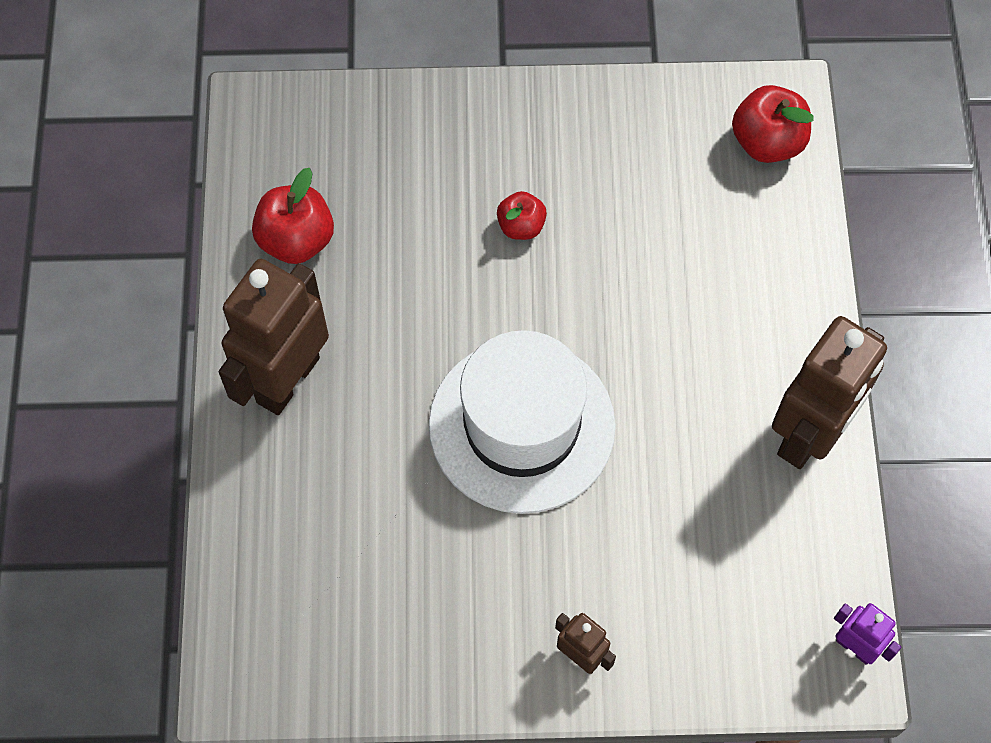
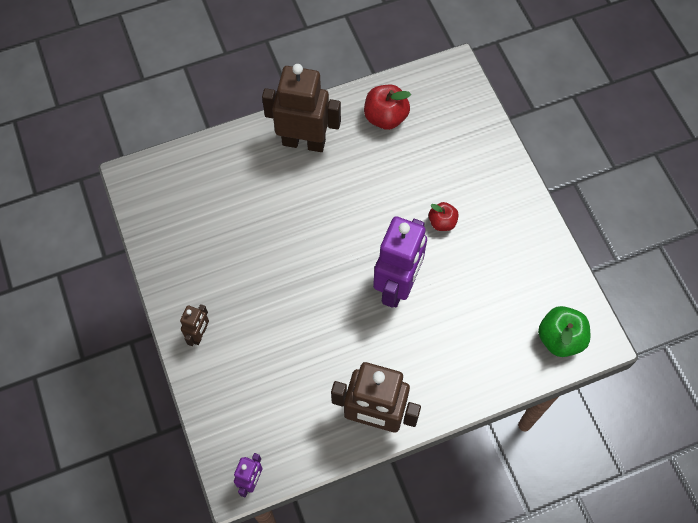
camera: 70 degrees right, 0 degrees up
(522, 425) = (321, 262): white hat -> none
(605, 327) = (397, 286): none -> purple robot
(767, 142) = (560, 338): red apple -> green apple

